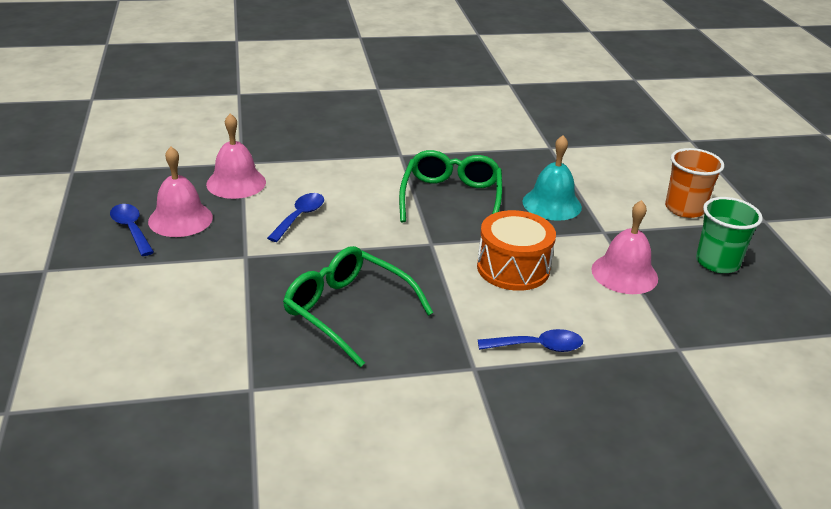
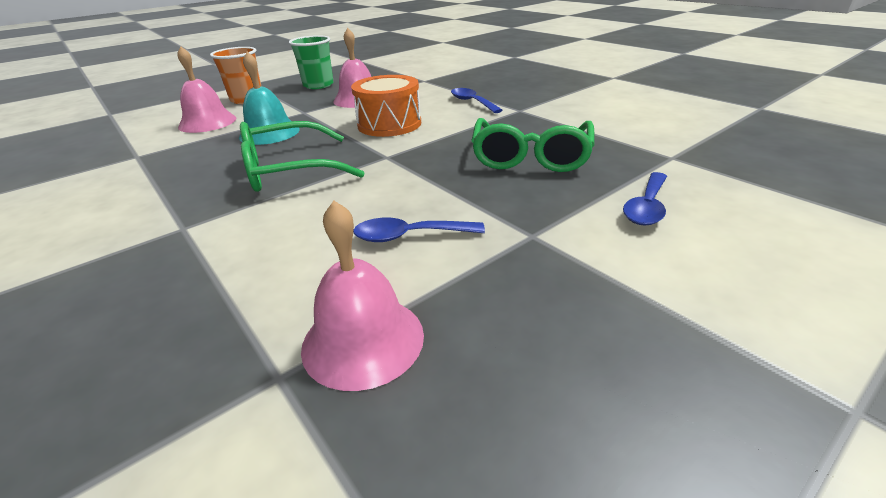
camera: 115 degrees left, 0 degrees up
(131, 229) = (625, 380): blue spoon -> blue spoon (646, 207)
(180, 219) = (529, 338): pink bell -> pink bell (207, 122)

